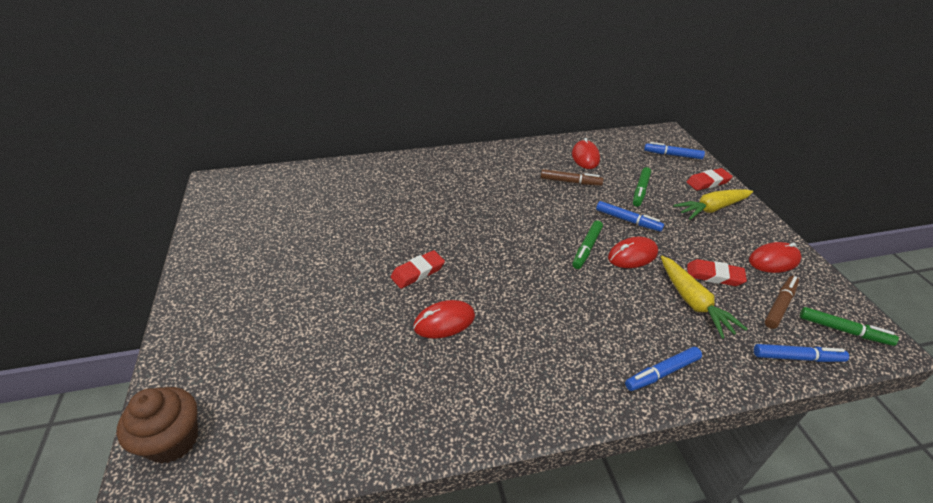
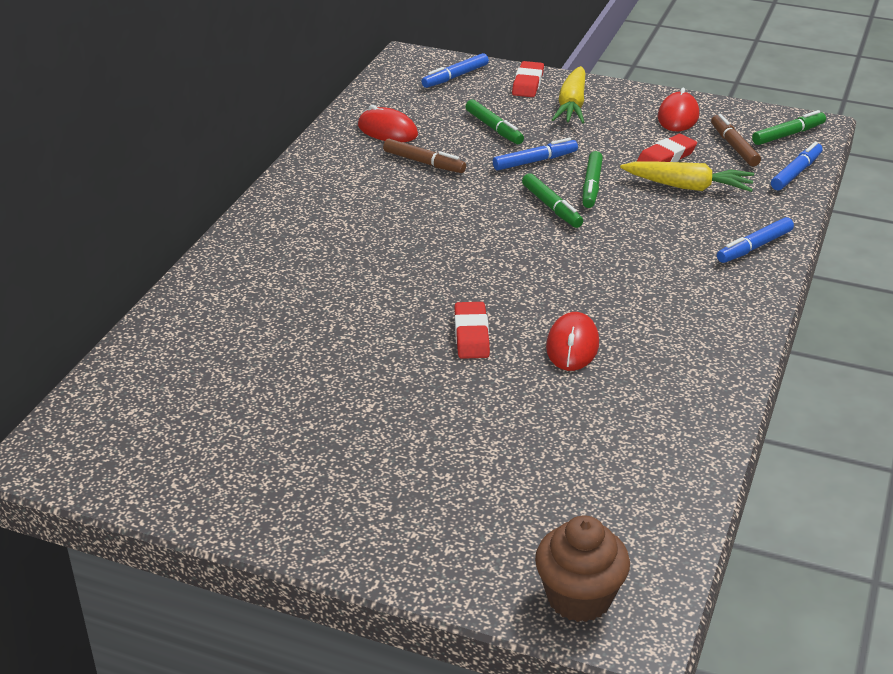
camera: 55 degrees left, 5 degrees down
(570, 182) = (424, 163): brown marker -> brown marker turned 75 degrees clockwise
(632, 255) = (591, 186): red mouse -> green marker
(662, 373) = (754, 247): blue marker -> blue marker turned 45 degrees clockwise

